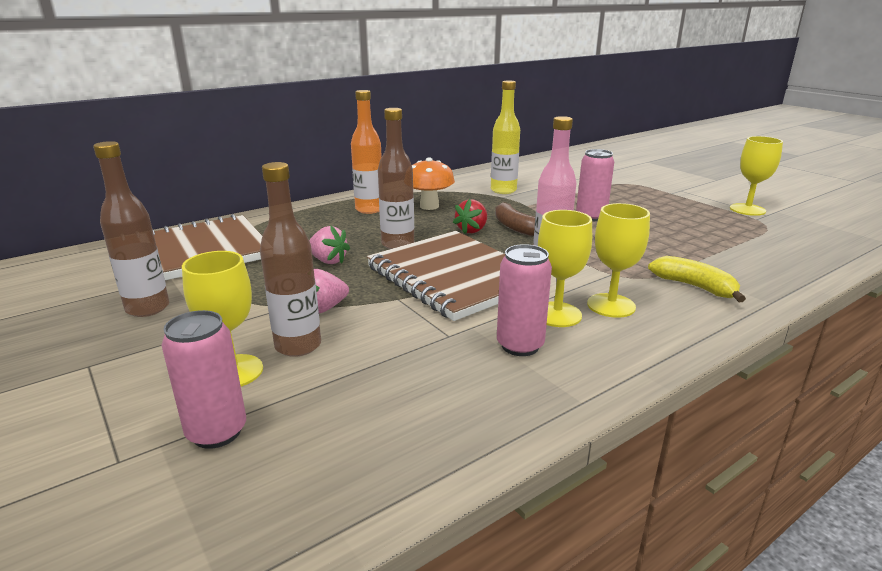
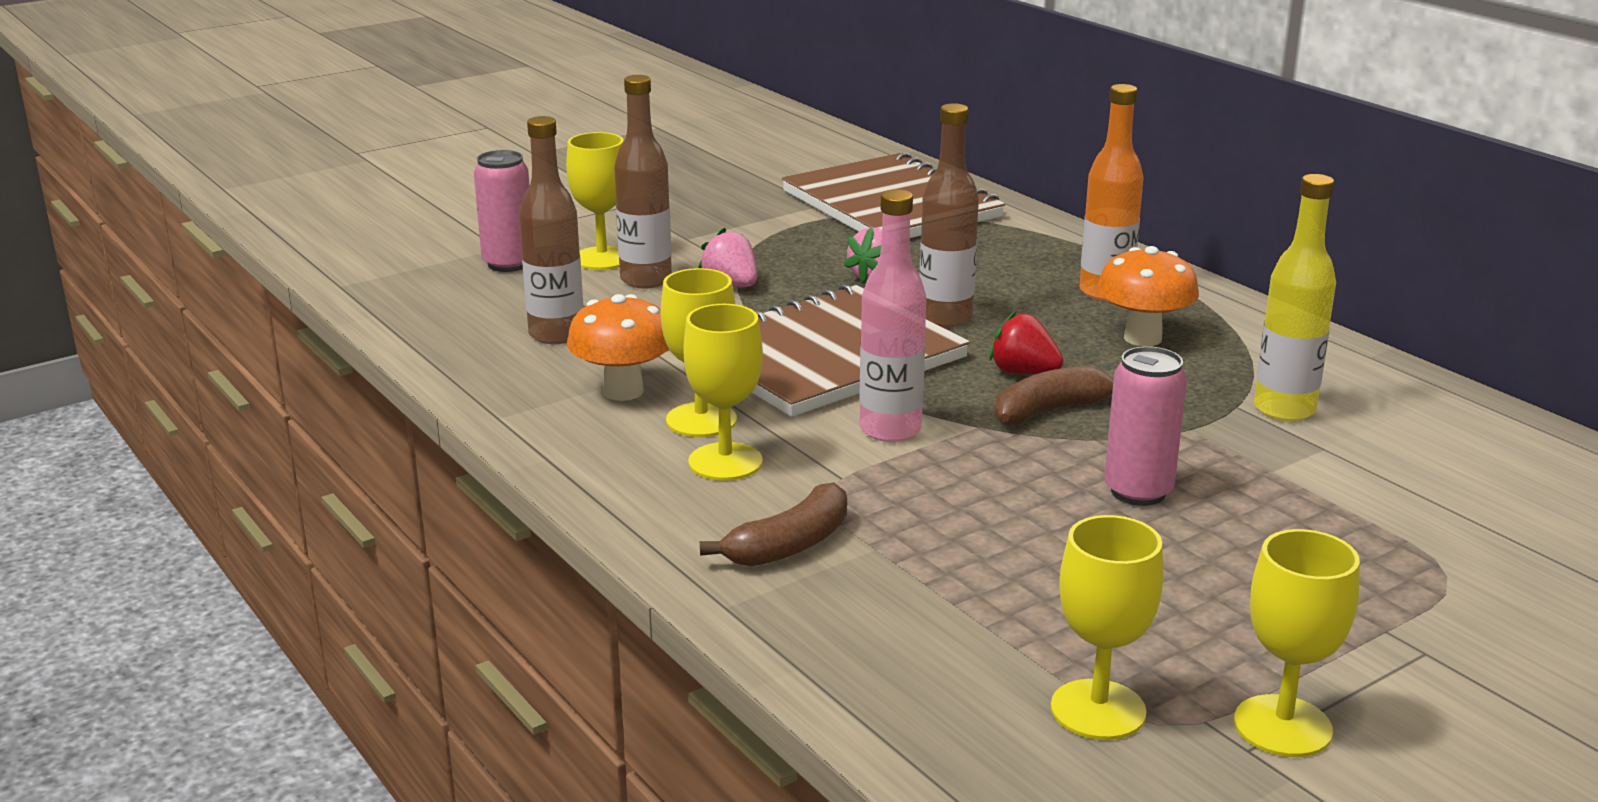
camera: 90 degrees right, 0 degrees up
(148, 308) = (739, 207): brown bottle -> brown bottle (556, 334)
(520, 345) = (623, 391): pink can -> orange mushroom
(695, 287) = (789, 545): yellow banana -> brown banana
(769, 233) = (1098, 710): none -> yellow goblet

